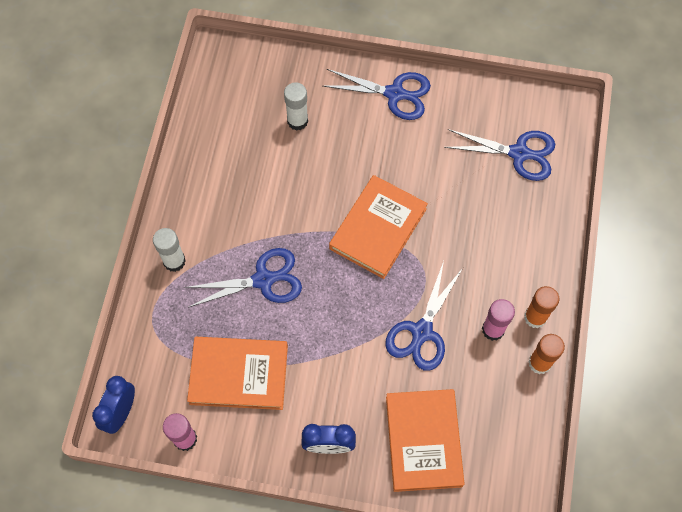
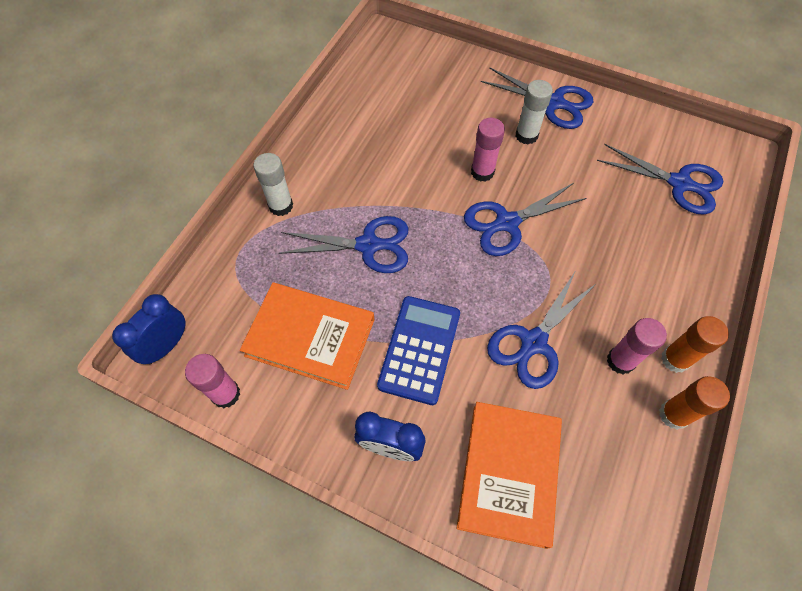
camera: 15 degrees right, 5 degrees down
(297, 121) = (447, 106): white glue stick -> white glue stick (526, 135)
(331, 361) = (419, 349): none -> blue calculator
(345, 183) = (482, 172): none -> pink glue stick
(378, 228) = (507, 223): orange book -> blue scissors

